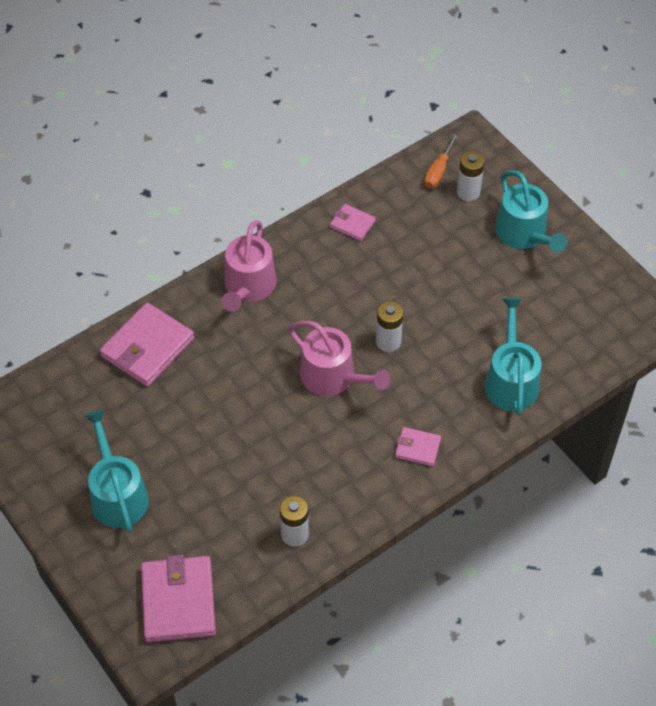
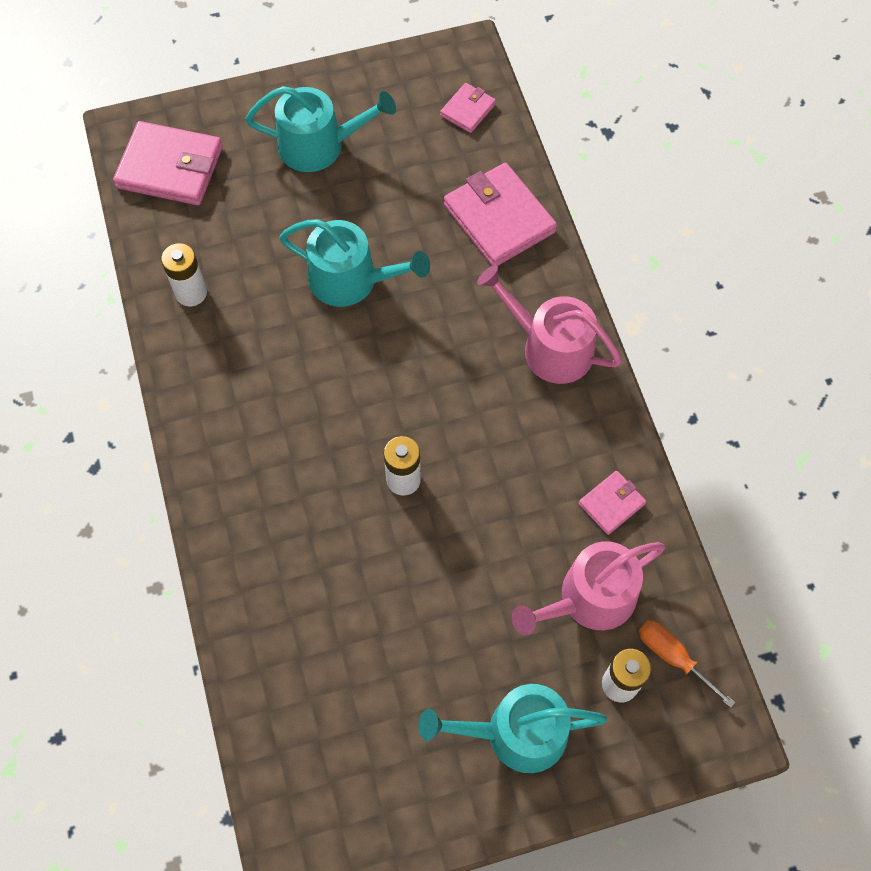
camera: 110 degrees right, 10 degrees up
(333, 377) = (377, 398): pink watering can -> pink watering can (589, 599)
(417, 448) = (237, 457): pink wallet -> pink wallet (468, 110)
(511, 380) = (283, 607): turquoise watering can -> turquoise watering can (351, 280)

